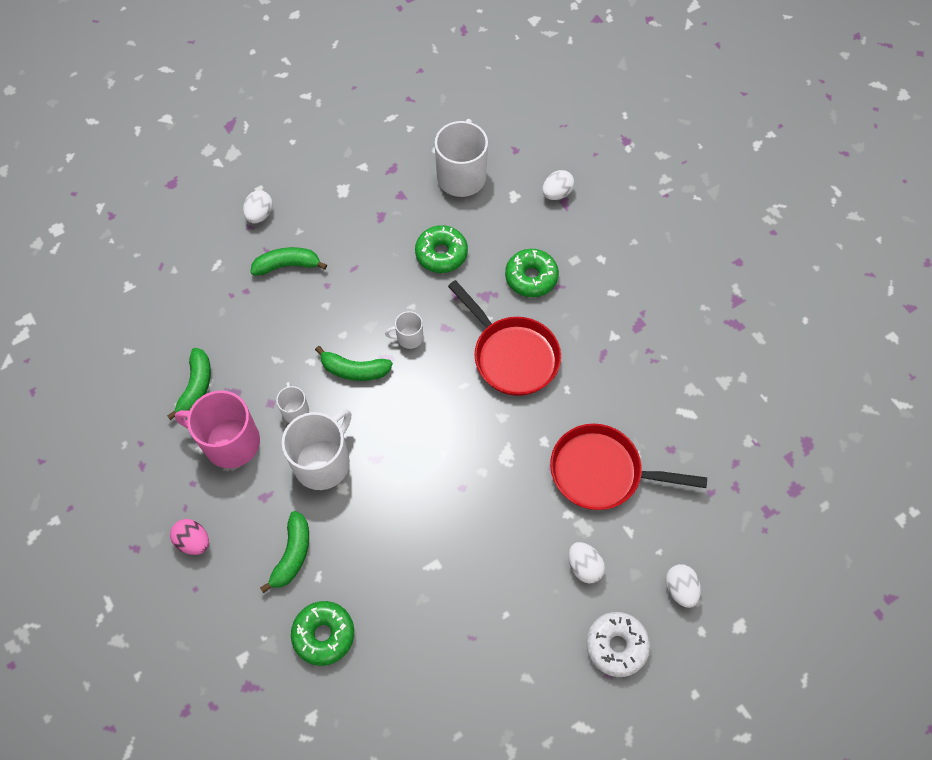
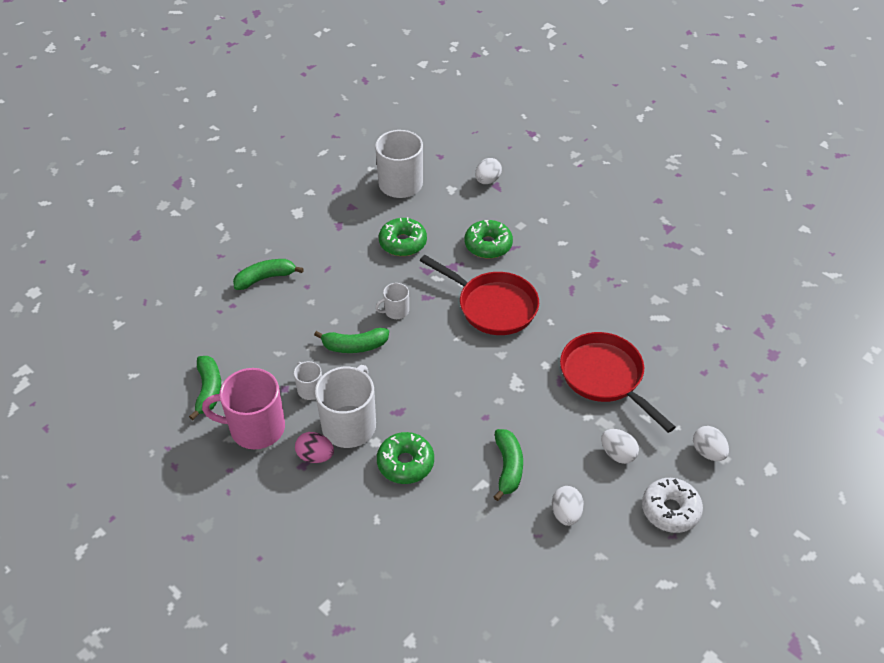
camera: 15 degrees left, 15 degrees down
(194, 541) = (246, 518): pink egg -> pink egg (315, 456)
(260, 215) = (227, 245): white egg -> white egg (566, 513)
(292, 555) = (346, 507): green banana -> green banana (508, 467)
(324, 635) = (398, 566): green donut -> green donut (405, 463)
(602, 472) = (605, 377): red pan -> red pan turned 60 degrees clockwise

